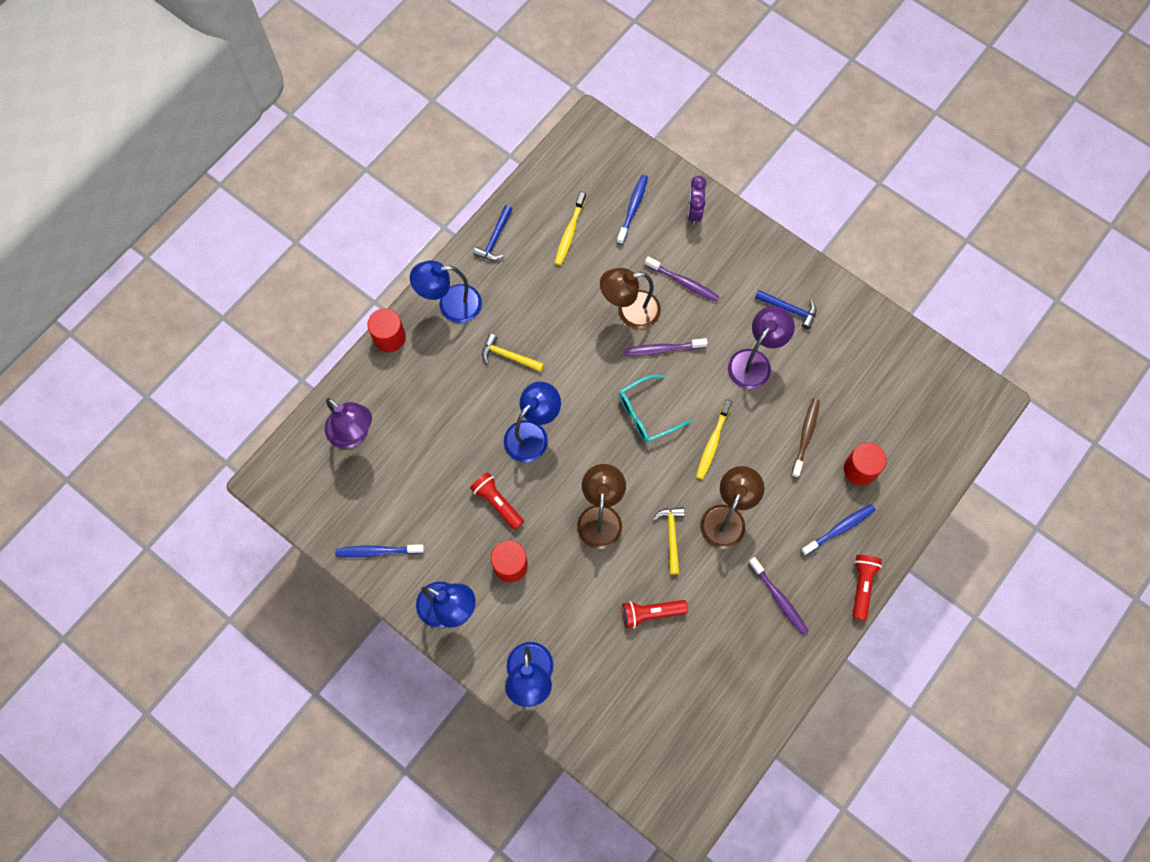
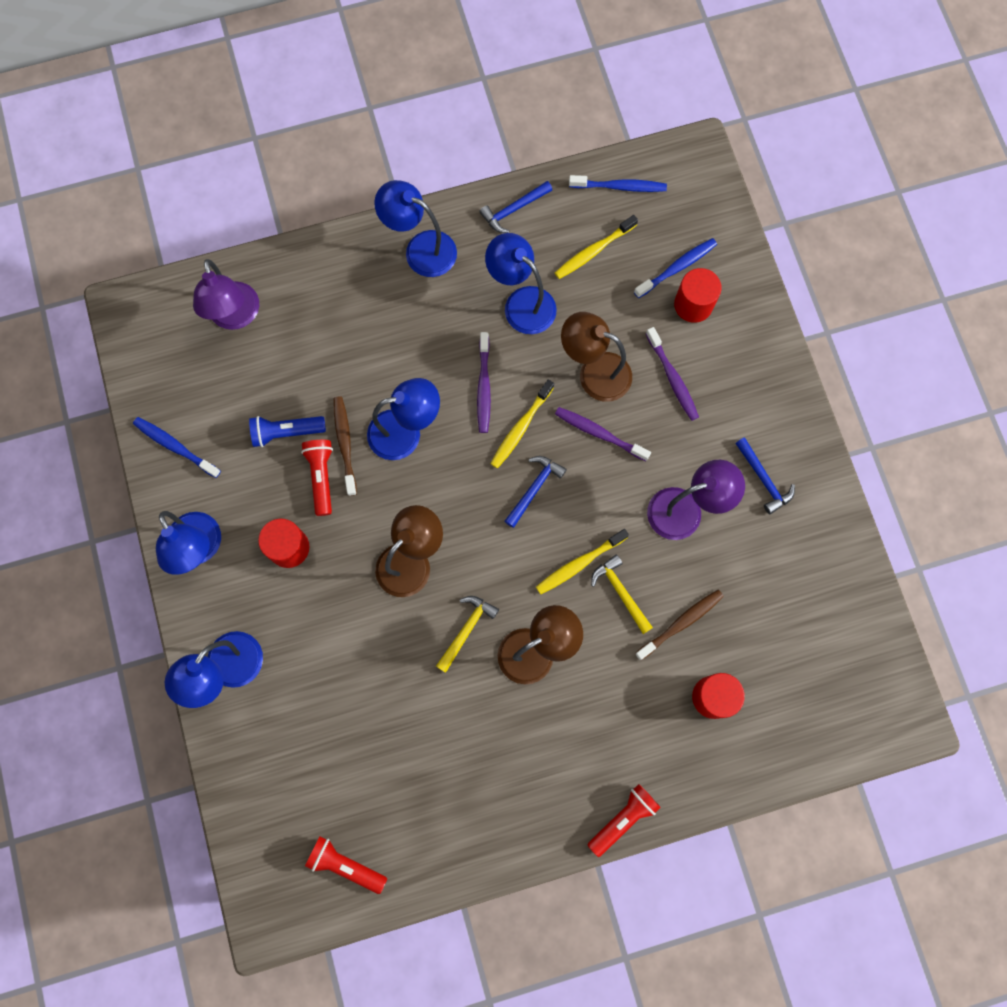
camera: 35 degrees right, 5 degrees up
(389, 337) = (338, 243): red cylinder -> red cylinder (693, 304)
(450, 489) = (286, 432): none -> blue flashlight
(496, 469) = (345, 444): none -> brown toothbrush
(509, 356) = (440, 338): yellow hammer -> yellow hammer (620, 592)
(547, 297) = (521, 303): none -> blue lamp
(608, 380) = (521, 428): none -> yellow toothbrush
(646, 414) = (534, 488): turquoise glasses -> blue hammer
(651, 613) = (389, 692): red flashlight -> red flashlight (345, 865)
(694, 212) = (739, 312): purple clock -> none
(779, 598) = (527, 769): purple toothbrush -> purple toothbrush (484, 387)
(839, 529) = (644, 743): blue toothbrush -> blue toothbrush (620, 187)

